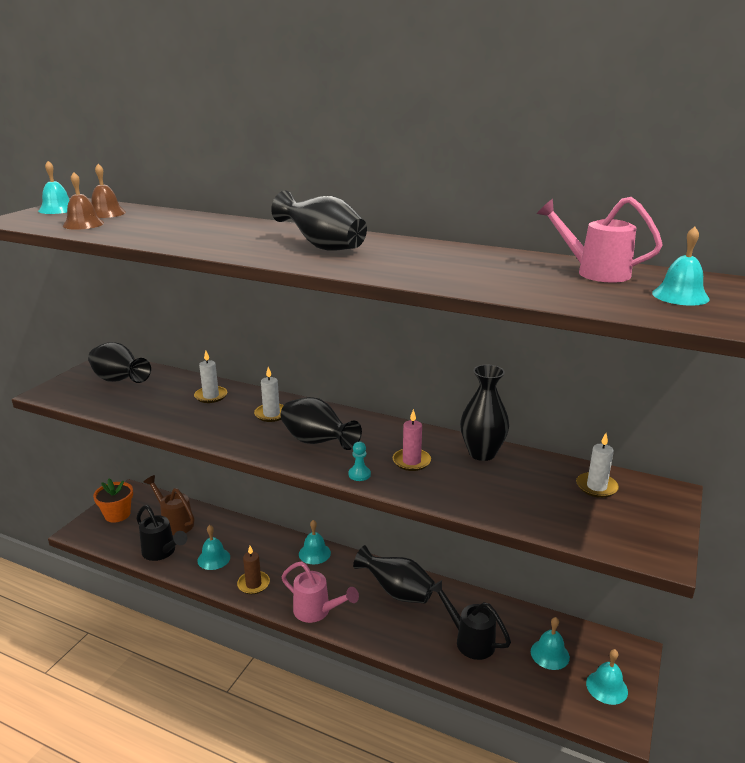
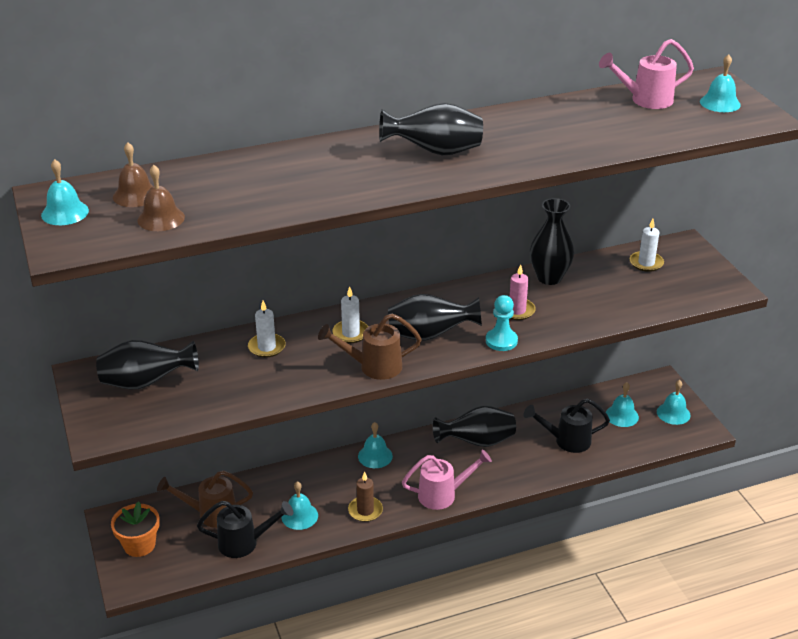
camera: 45 degrees left, 10 degrees up
(243, 440) = (373, 367): none -> brown watering can
(359, 474) = (501, 341): turquoise pawn -> turquoise pawn, size x1.53

